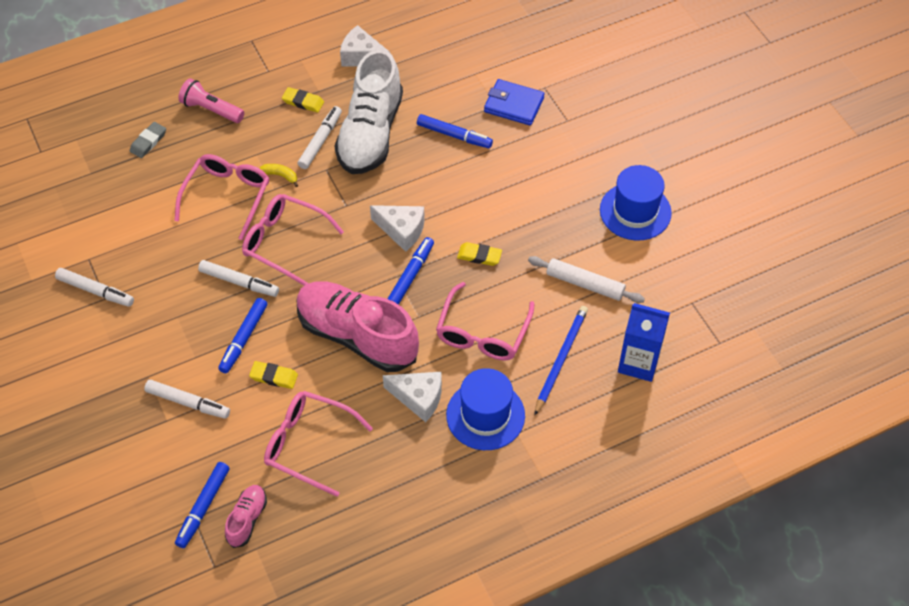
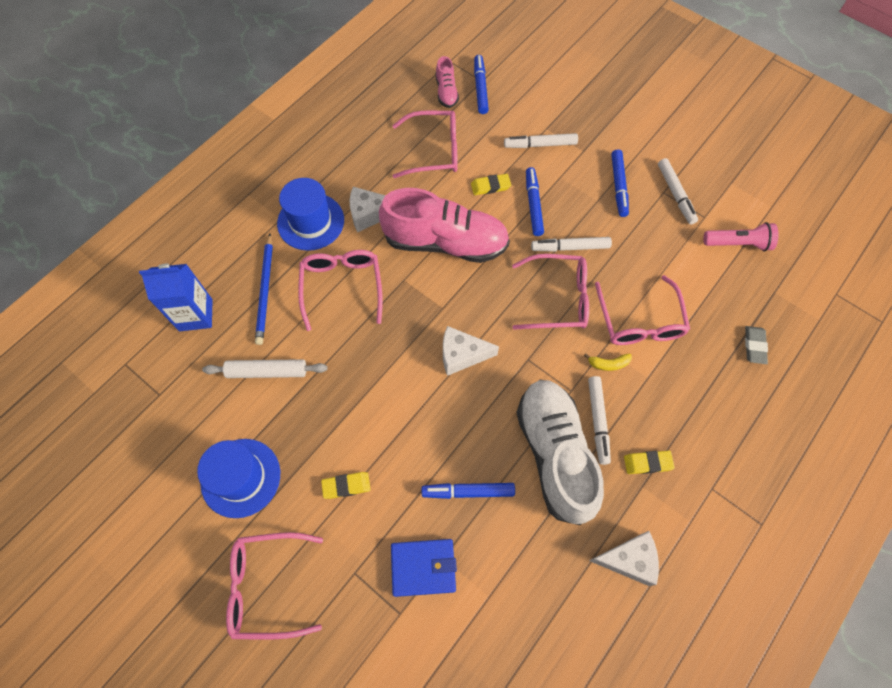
camera: 155 degrees right, 10 degrees up
(95, 291) = (675, 194): white marker -> white marker turned 105 degrees counterclockwise
(211, 109) = (728, 410): pink flashlight -> pink flashlight (738, 243)
(411, 275) = (430, 314): blue marker -> blue marker (618, 186)
(479, 256) = (377, 359): yellow eraser -> yellow eraser (346, 486)
(635, 135) = (268, 586): none -> pink glasses

